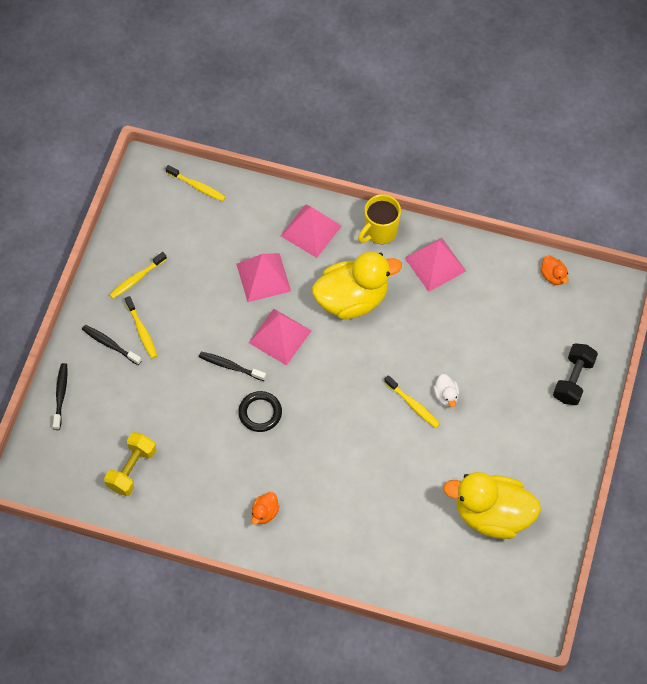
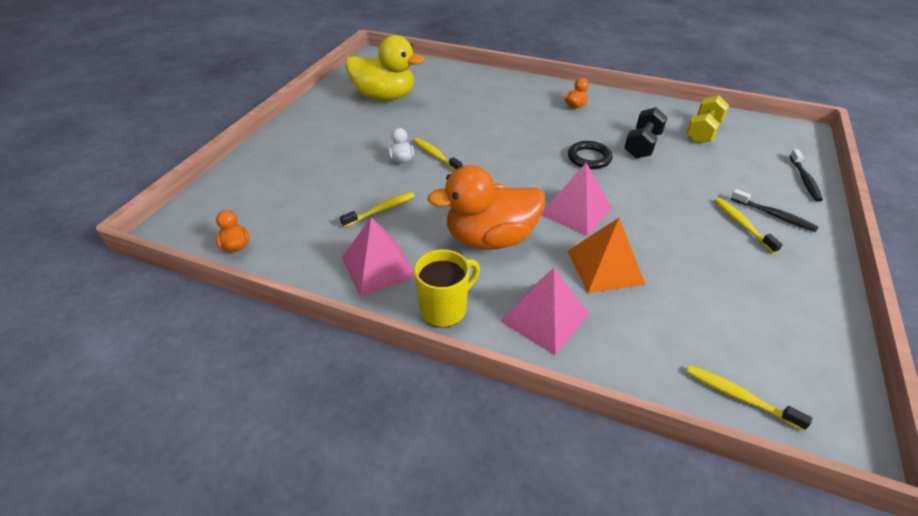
camera: 175 degrees left, 20 degrees down
(136, 279) = (776, 276): yellow toothbrush -> yellow toothbrush (381, 210)
(230, 366) = (628, 191): black toothbrush -> none
(263, 277) = (605, 267): pink pyramid -> orange pyramid
(352, 299) = (490, 238): yellow duck -> orange duck
(573, 380) = (269, 163): black dumbbell -> black dumbbell (642, 145)

